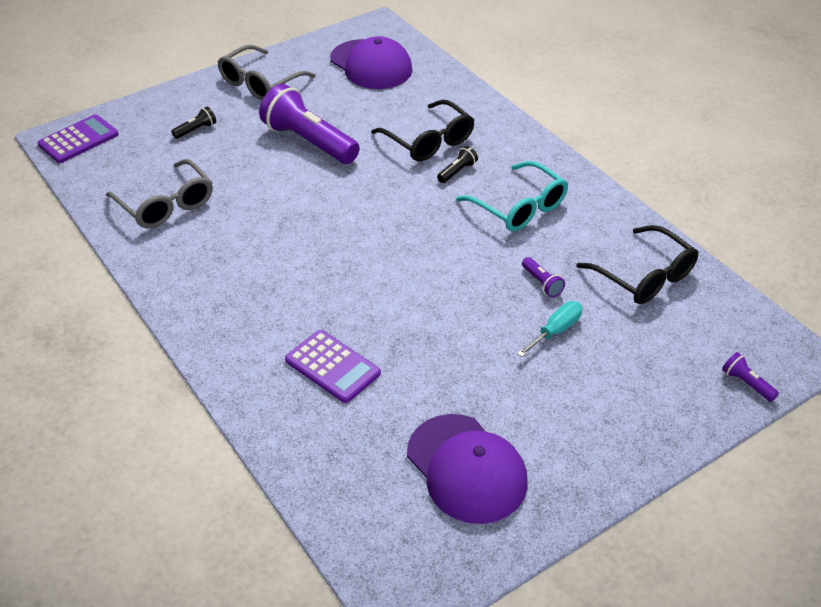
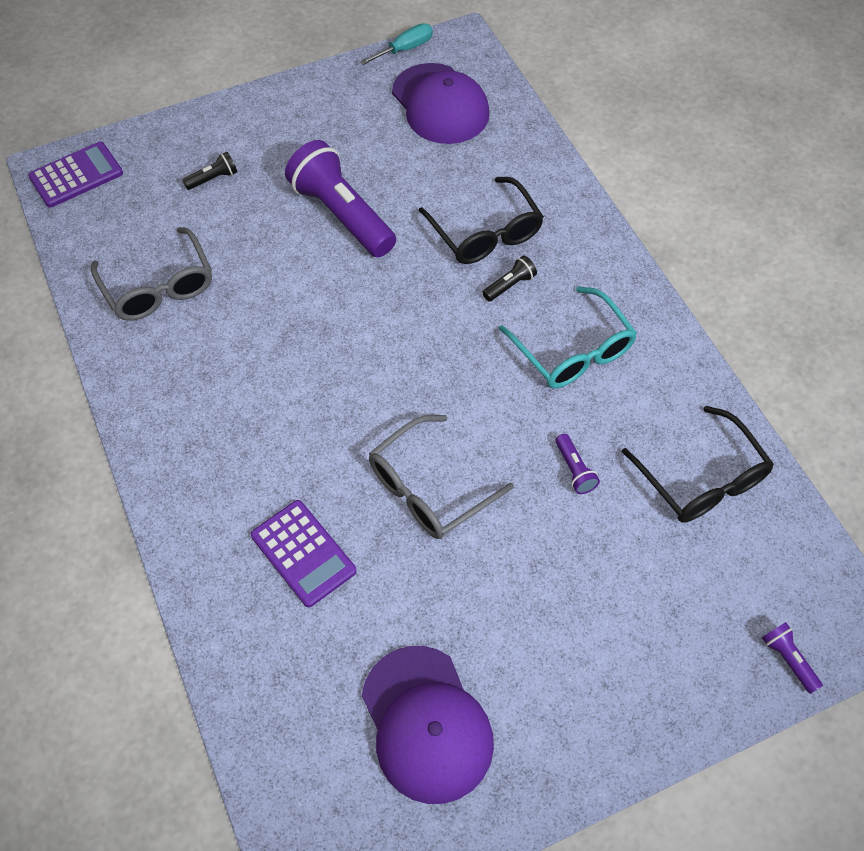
camera: 10 degrees right, 15 degrees up
(260, 83) = (302, 115): grey glasses -> grey glasses (429, 488)
(556, 331) = (575, 543): turquoise screwdriver -> turquoise screwdriver (405, 49)

